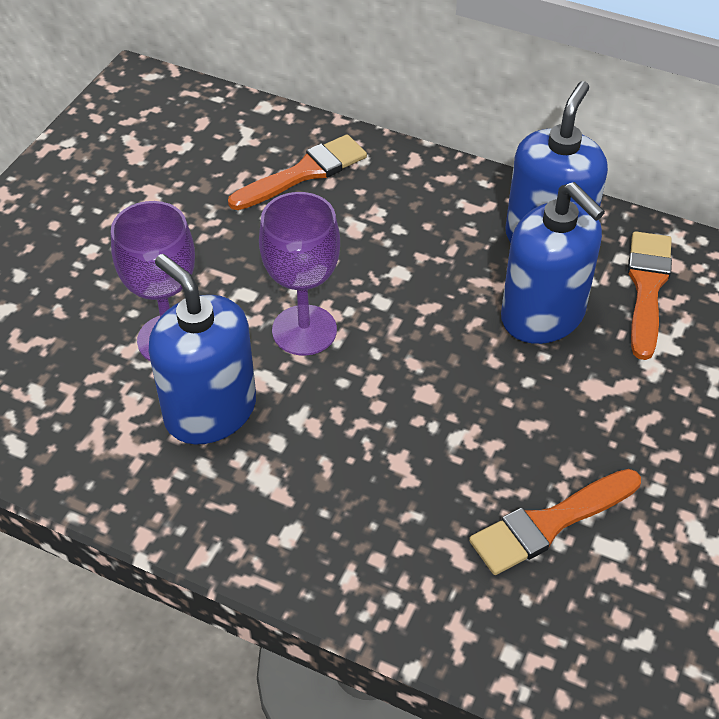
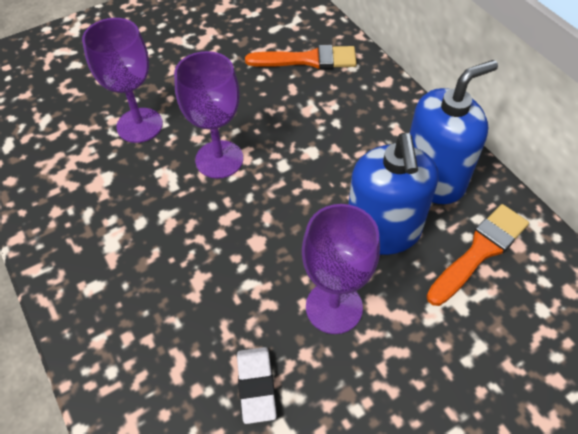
camera: 35 degrees right, 5 degrees up
(210, 411) = (121, 181): blue soap dispenser -> none
(549, 523) = (256, 386): orange brush -> white eraser
(558, 412) = (334, 307): none -> purple goblet

